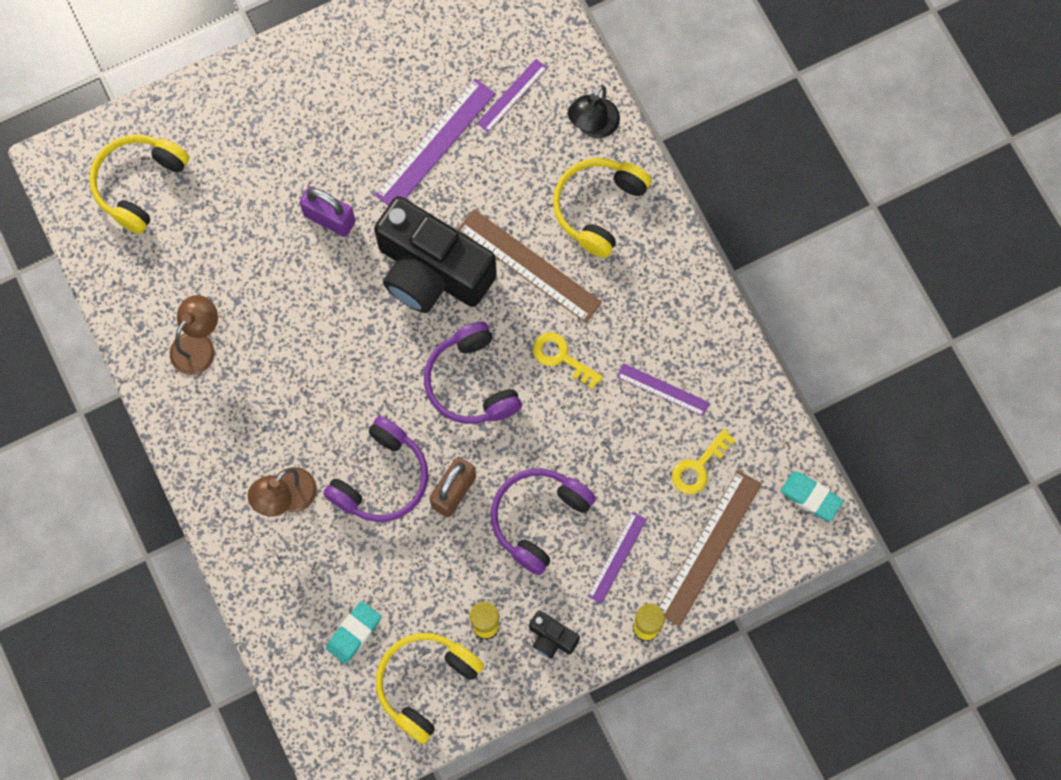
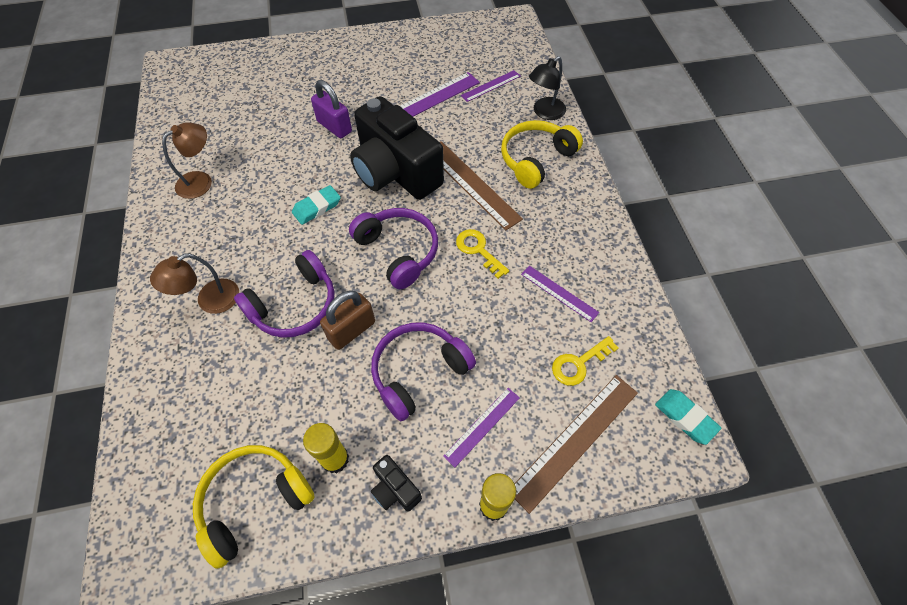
camera: 15 degrees right, 15 degrees down
(139, 184) = (215, 84): yellow headphones -> none
(354, 633) = (210, 431): turquoise eraser -> turquoise eraser (317, 207)
(471, 382) = (398, 251): purple headphones -> purple headphones turned 150 degrees clockwise

